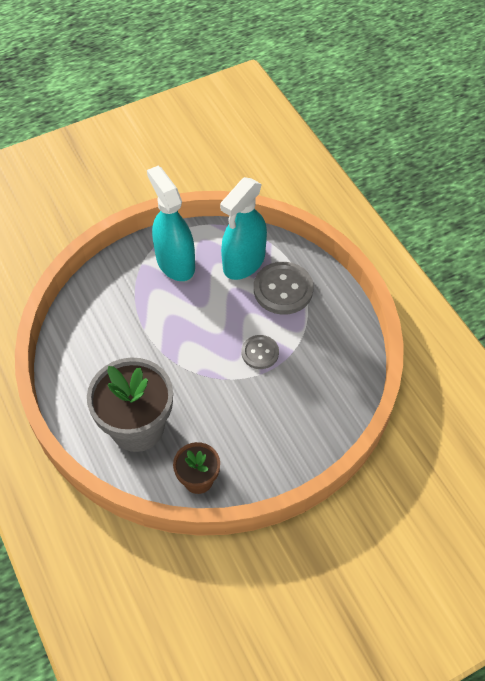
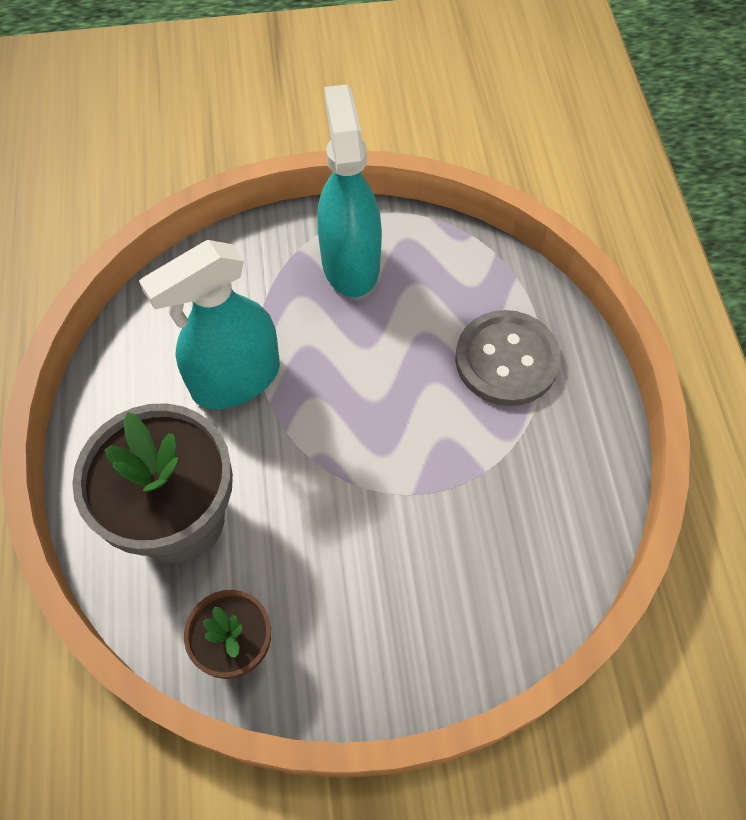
camera: 20 degrees right, 5 degrees up
(243, 262) = (459, 295): turquoise spray bottle -> turquoise spray bottle (235, 379)
(260, 353) = (427, 457): grey button -> none

